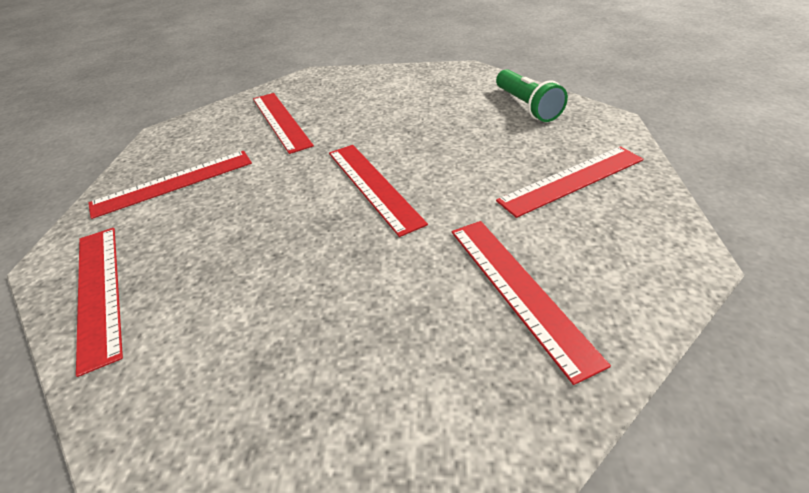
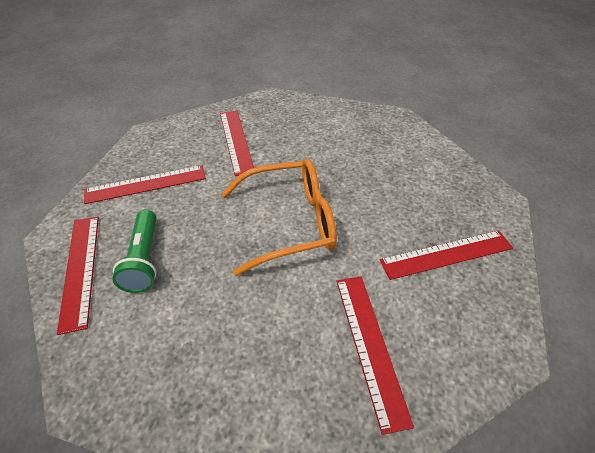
camera: 10 degrees right, 5 degrees up
(373, 185) = (290, 222): red ruler -> orange glasses
(526, 106) = (435, 170): green flashlight -> green flashlight (144, 259)

